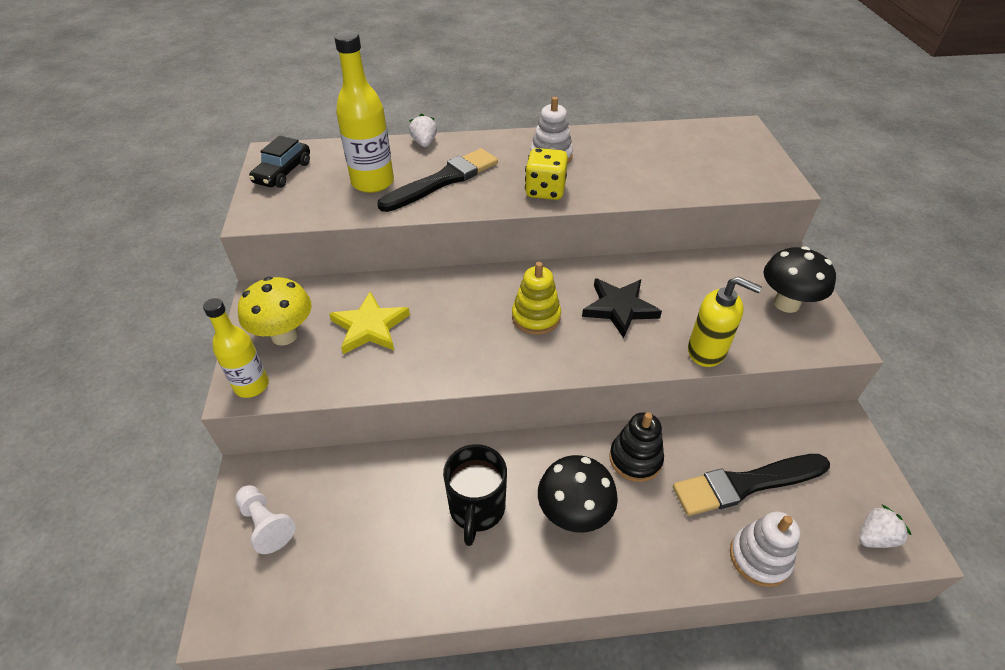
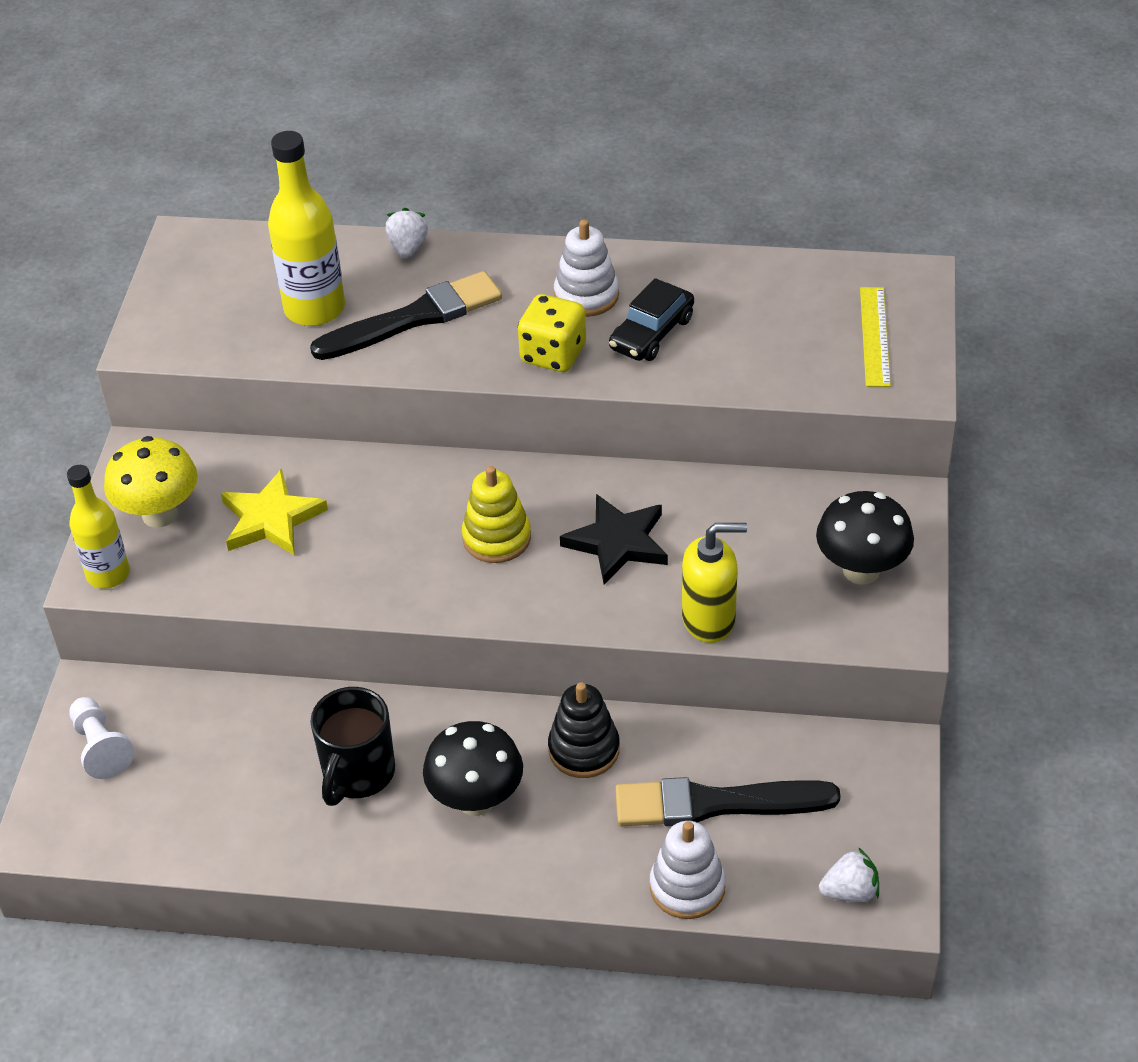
camera: 15 degrees right, 0 degrees up
(283, 173) = (194, 276): black car -> black car (652, 333)
(707, 351) = (709, 619): yellow soap dispenser -> yellow soap dispenser turned 45 degrees counterclockwise
(741, 159) = (875, 336): none -> yellow ruler

